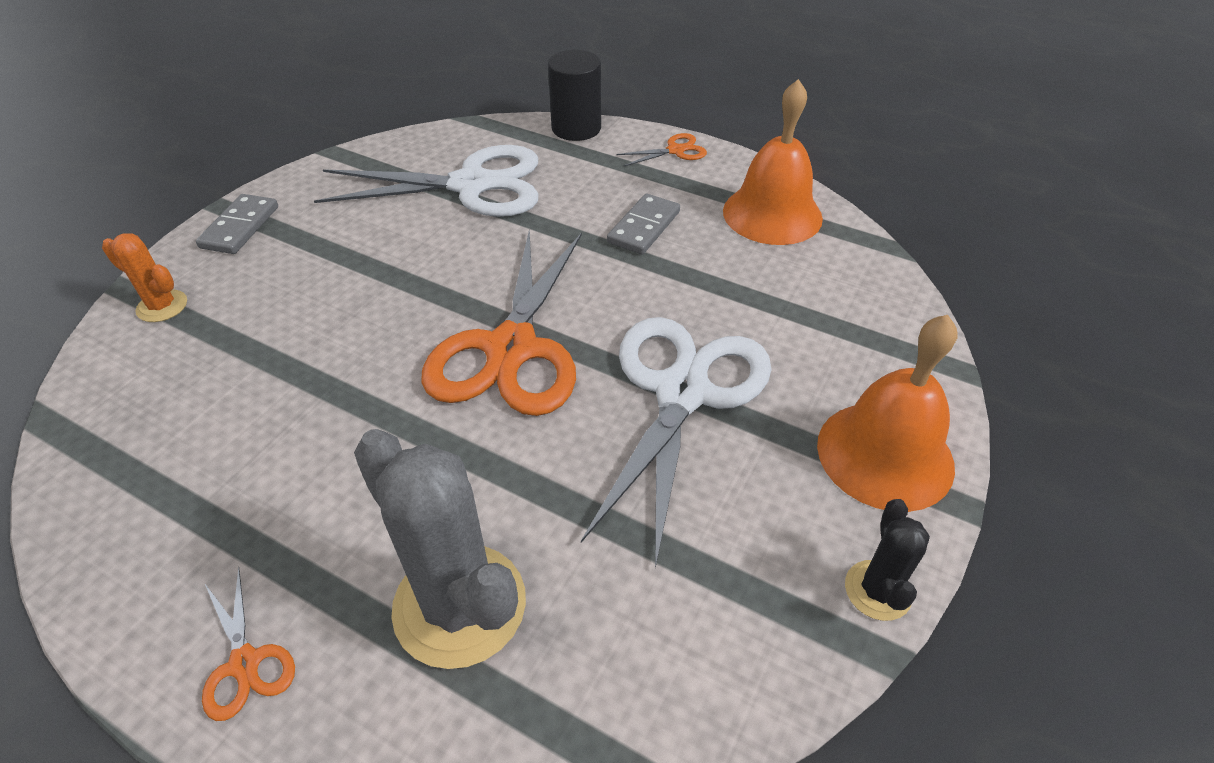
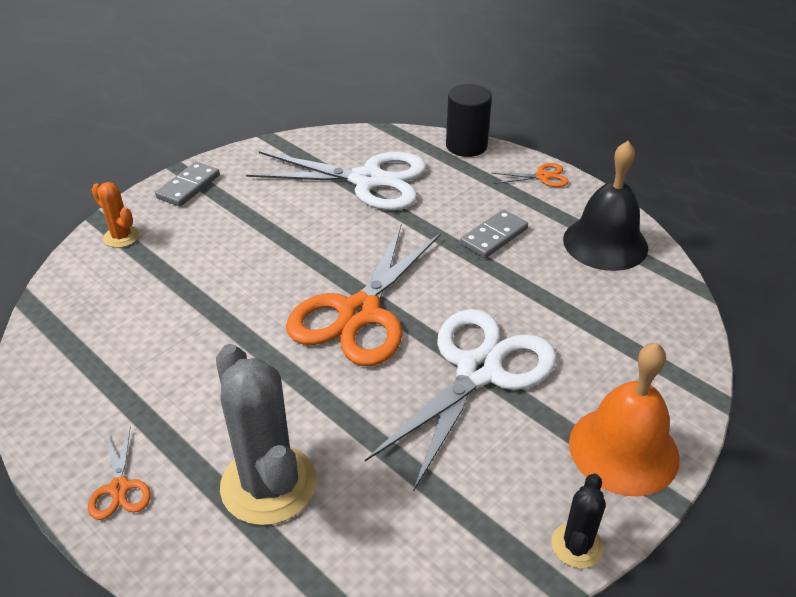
camera: 15 degrees right, 5 degrees down
(772, 214) = (605, 243): orange bell -> black bell

